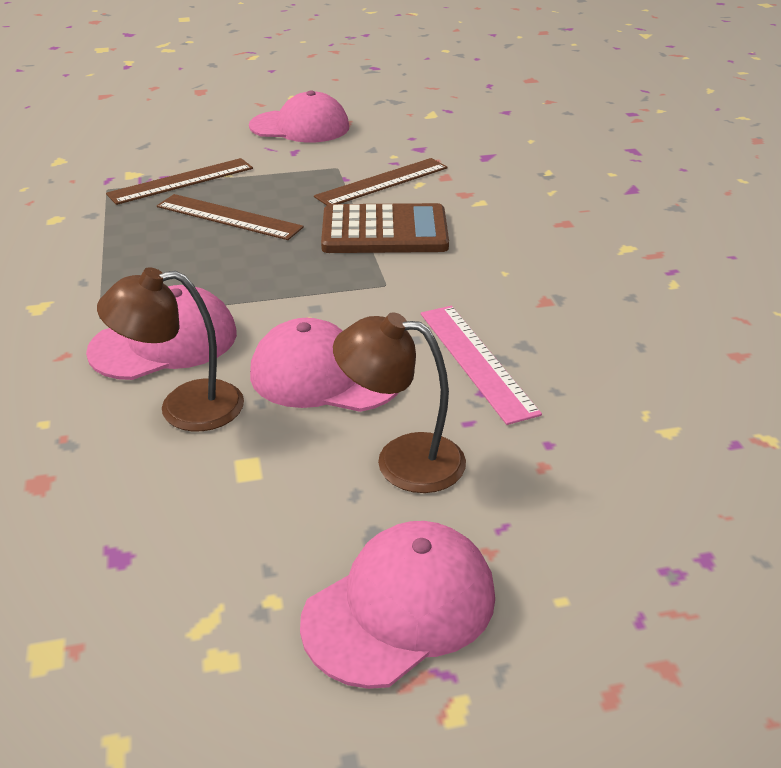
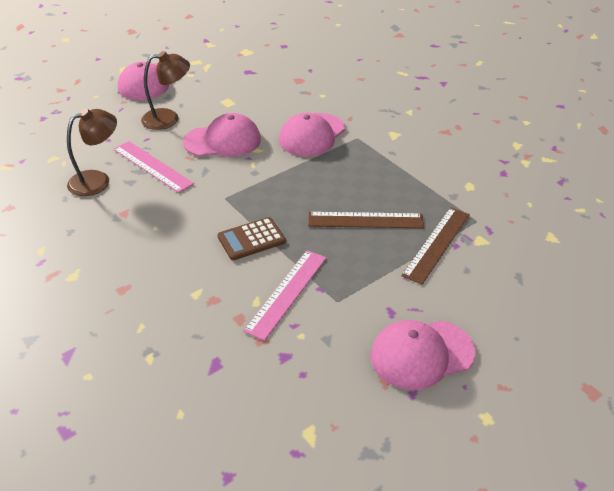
camera: 155 degrees right, 5 degrees up
(184, 407) = (273, 113): brown lamp -> brown lamp (97, 180)
(382, 182) = (286, 293): brown ruler -> pink ruler
(384, 231) = (251, 239): brown calculator -> brown calculator, size x0.65

